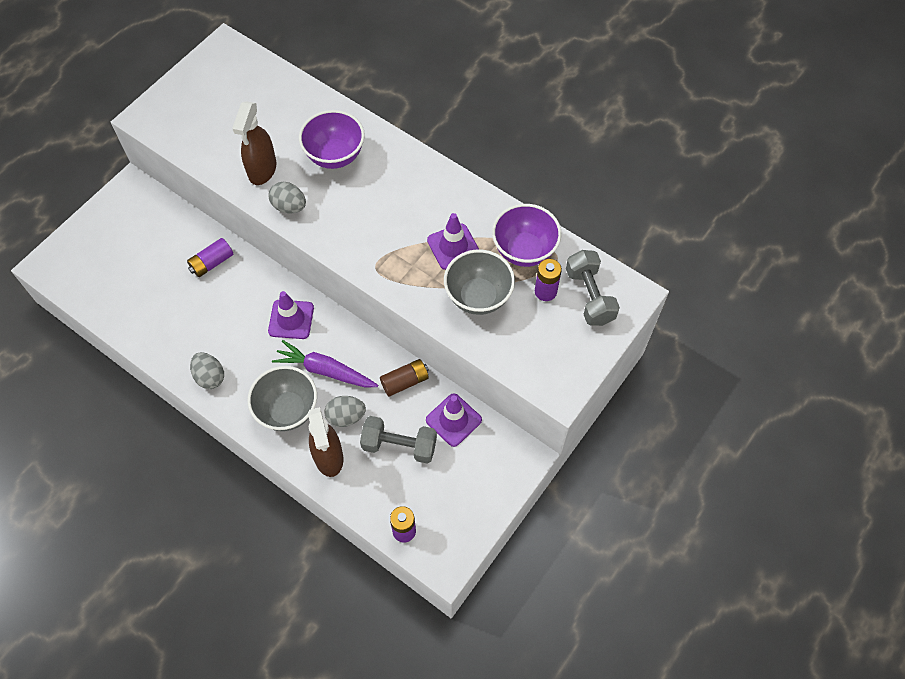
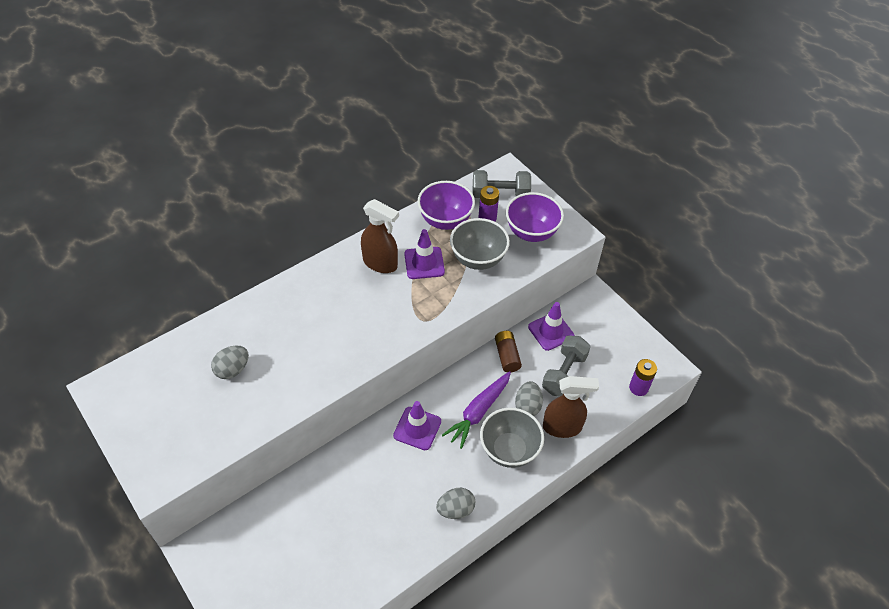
camera: 75 degrees left, 10 degrees down
(212, 263) = (327, 485): purple battery -> none
(262, 170) = (279, 385): brown spray bottle -> brown spray bottle (380, 263)
(289, 206) = (332, 371): grey egg -> grey egg (232, 370)
(335, 156) = (291, 324): purple bowl -> purple bowl (531, 232)

